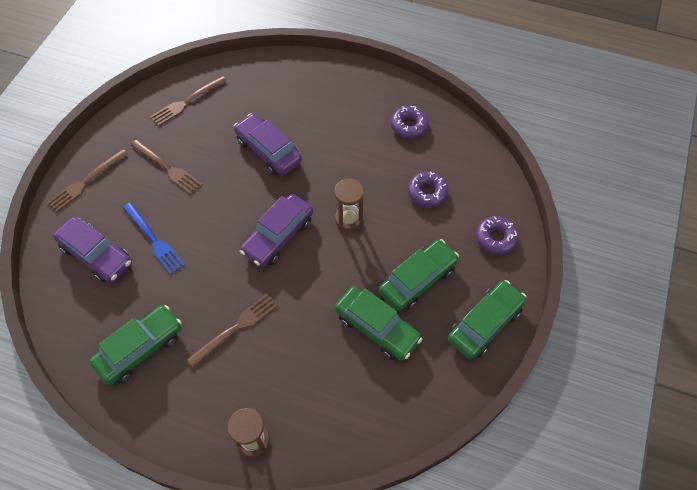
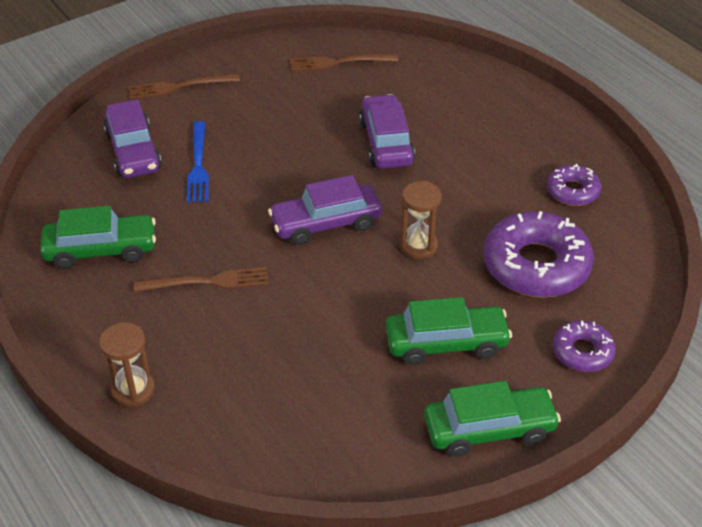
camera: 35 degrees right, 15 degrees down
(168, 168) = (268, 111): brown fork -> none
(377, 328) = (356, 363): green car -> none
(427, 192) = (536, 265): purple donut -> purple donut, size x1.89

